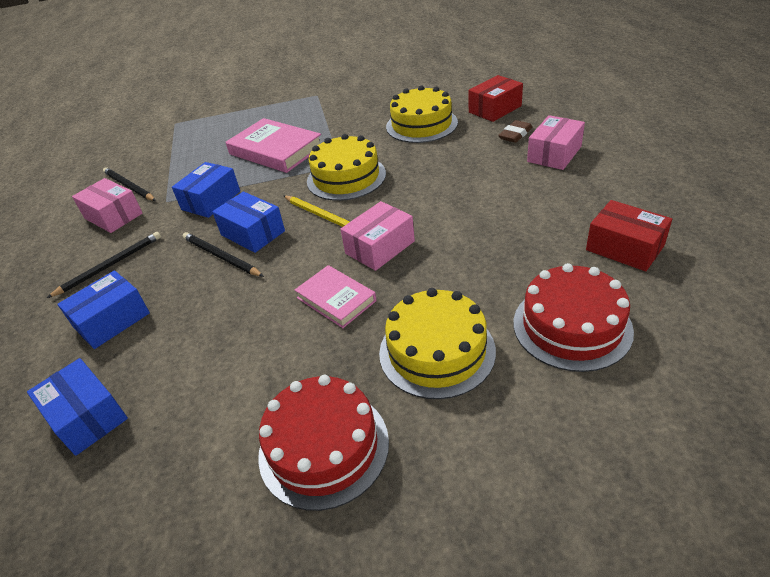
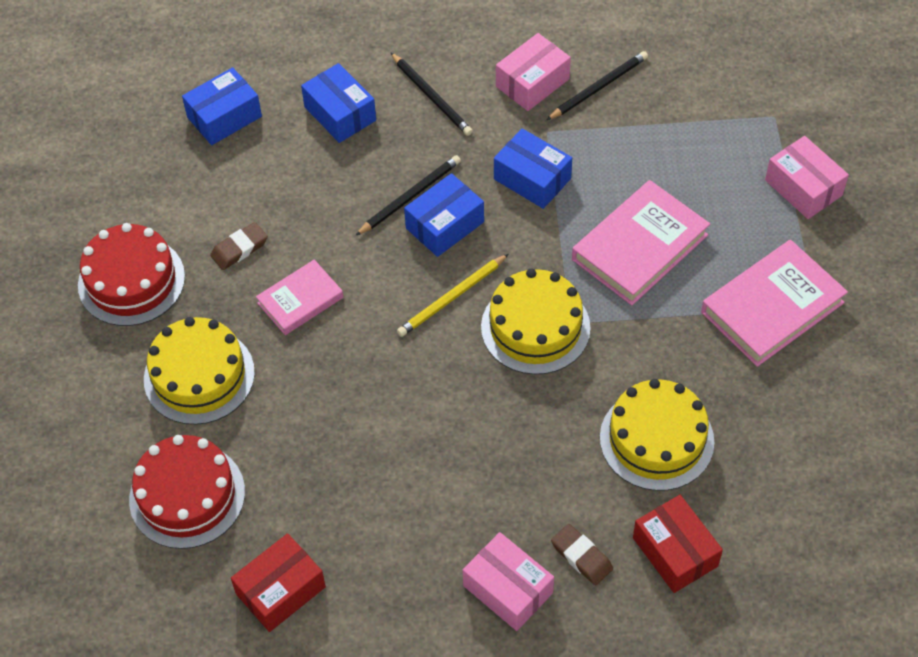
camera: 95 degrees right, 15 degrees up
(276, 358) = (239, 249): none -> brown eraser
(320, 105) = (772, 307): none -> pink book
(380, 247) = (371, 348): pink box -> pink box (803, 188)

